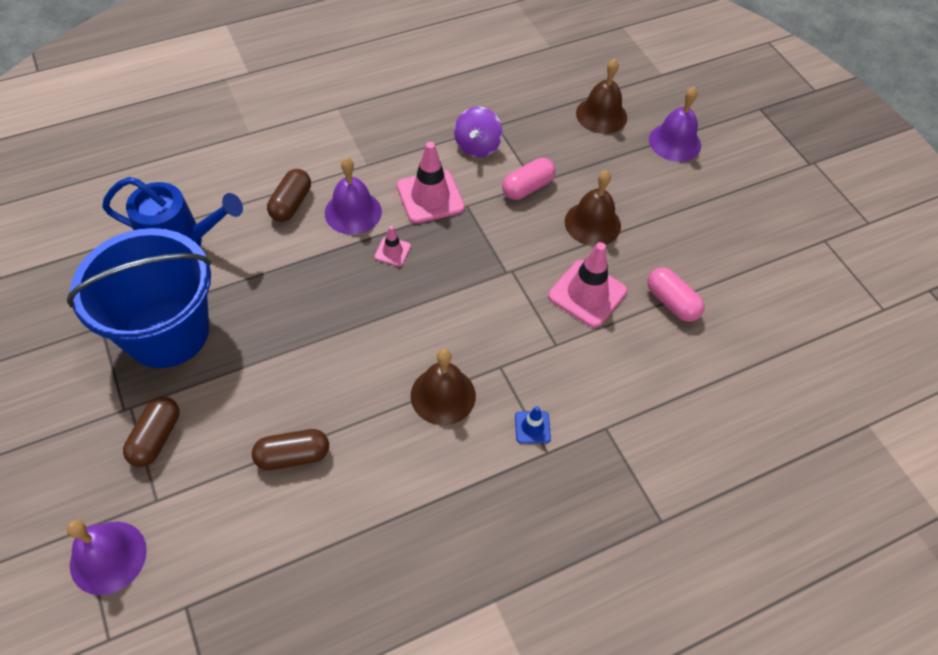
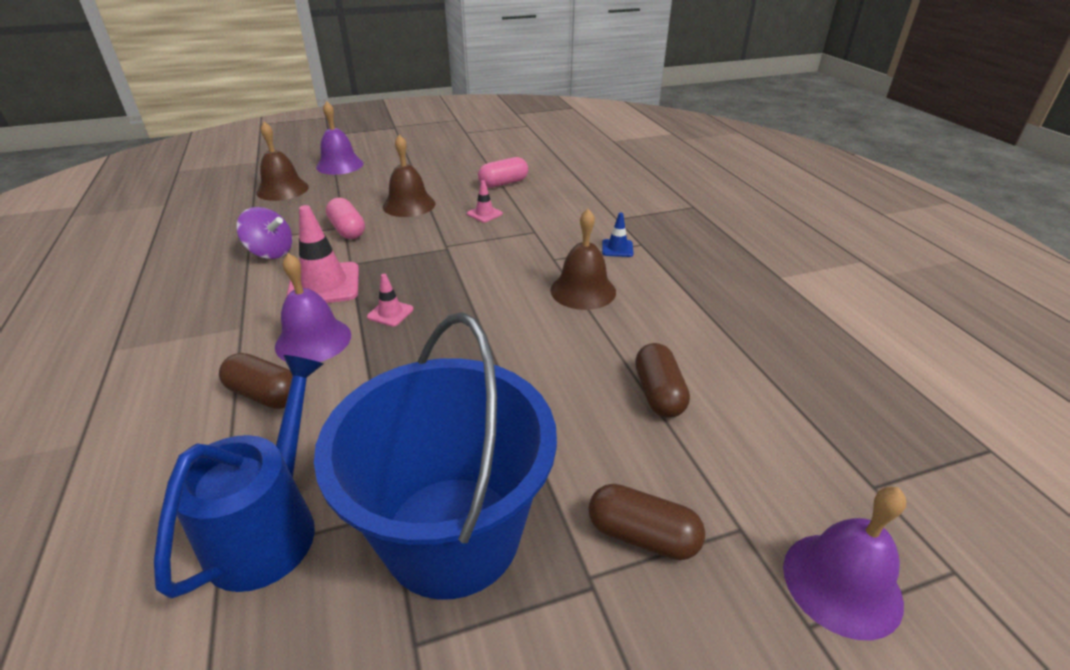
camera: 80 degrees left, 20 degrees down
(587, 293) = (484, 214): pink traffic cone -> pink traffic cone, size x0.50

